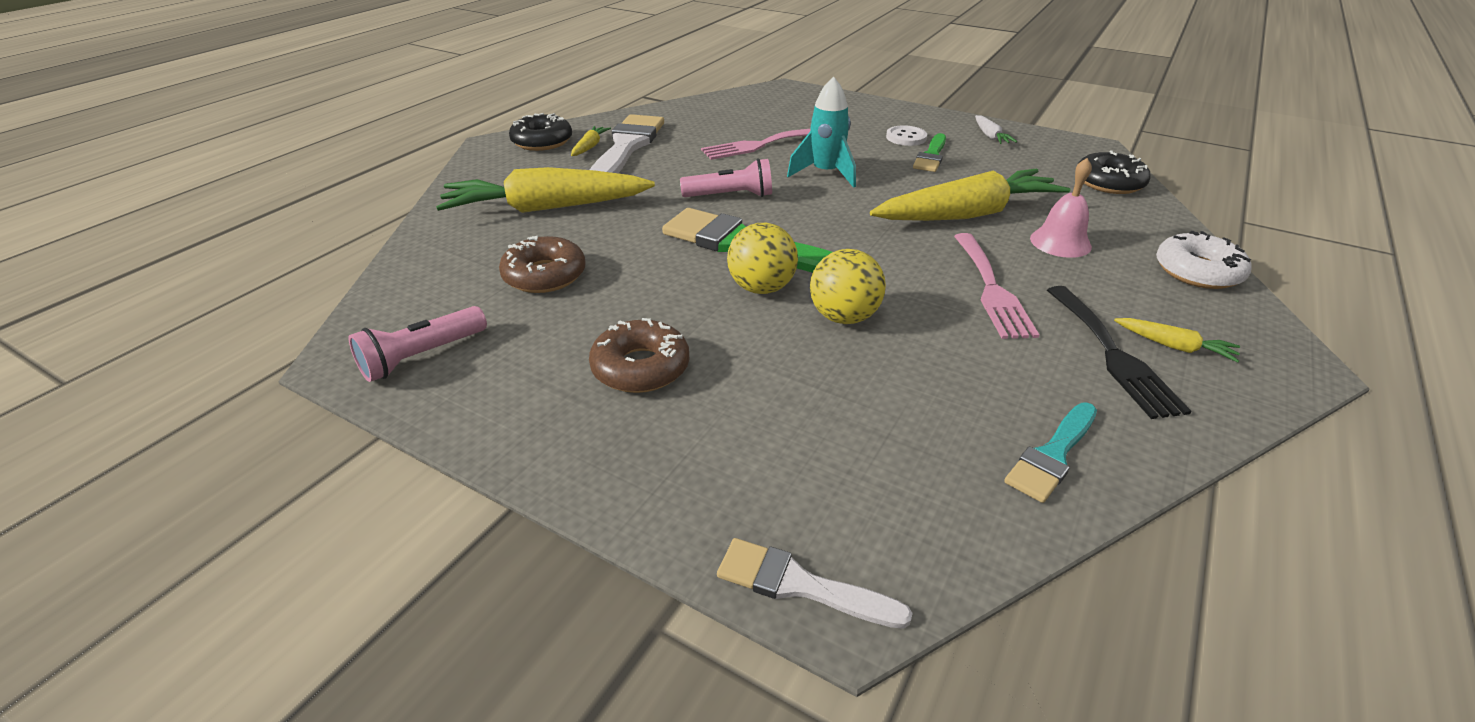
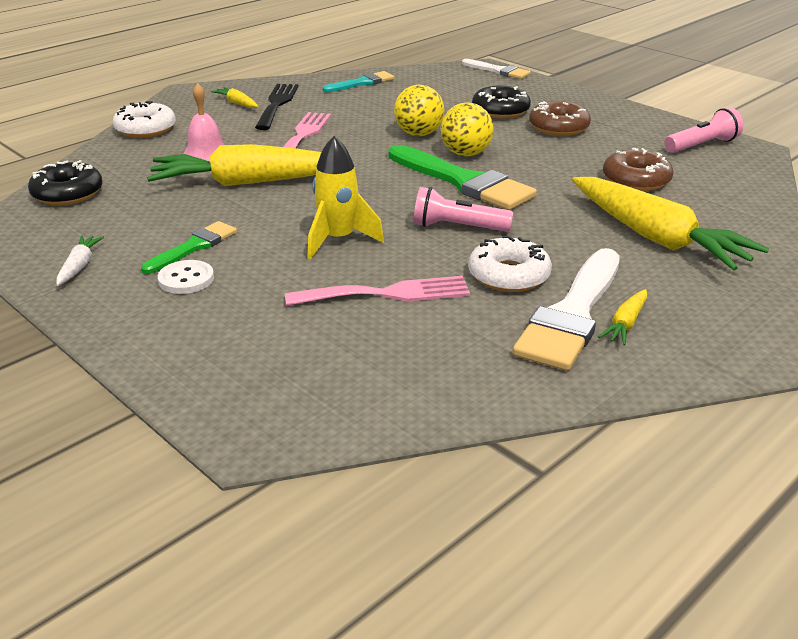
camera: 165 degrees left, 5 degrees down
(542, 141) = (701, 345): black donut -> black donut (500, 110)
(546, 208) = (656, 238): yellow carrot -> yellow carrot turned 45 degrees clockwise
(675, 165) = (509, 275): none -> white donut
(825, 174) = (338, 240): turquoise rocket -> yellow rocket

